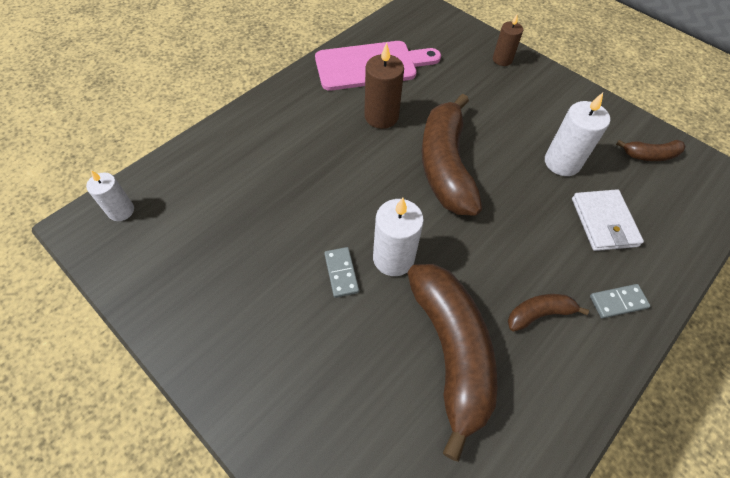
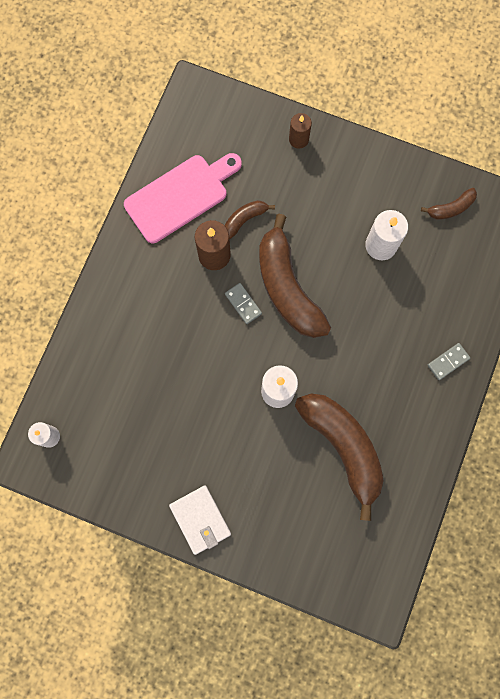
camera: 20 degrees left, 20 degrees up
(341, 273) = (244, 419): grey domino -> grey domino (243, 304)
(539, 314) = (395, 394): brown banana -> brown banana (245, 219)
(603, 222) = (425, 294): white wallet -> white wallet (200, 519)

